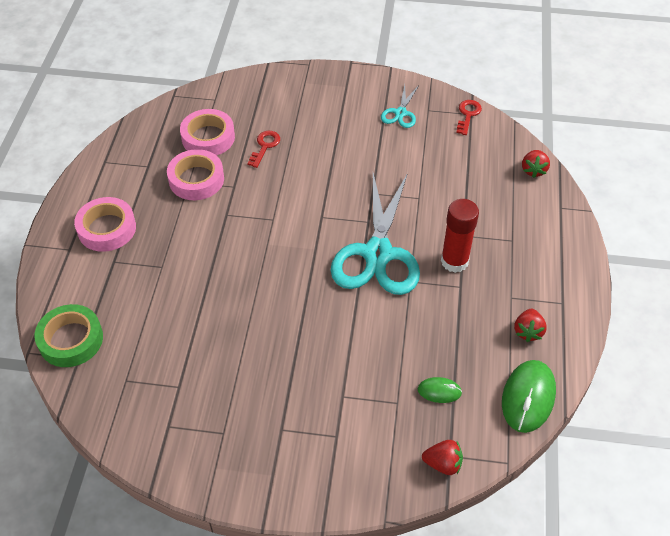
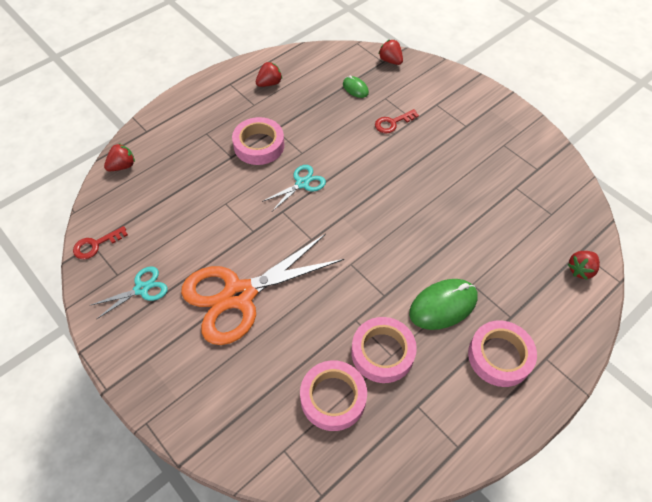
camera: 140 degrees left, 5 degrees up
(71, 340) = (580, 270): green tape -> red strawberry
(265, 146) = (291, 344): red key -> red key (392, 123)
(331, 150) = (239, 295): none -> orange scissors
(378, 254) = (302, 183): turquoise scissors -> turquoise scissors, size x0.46
(454, 261) = (259, 145): red glue stick -> pink tape
(528, 397) = (311, 58): green mouse -> green mouse (443, 305)

